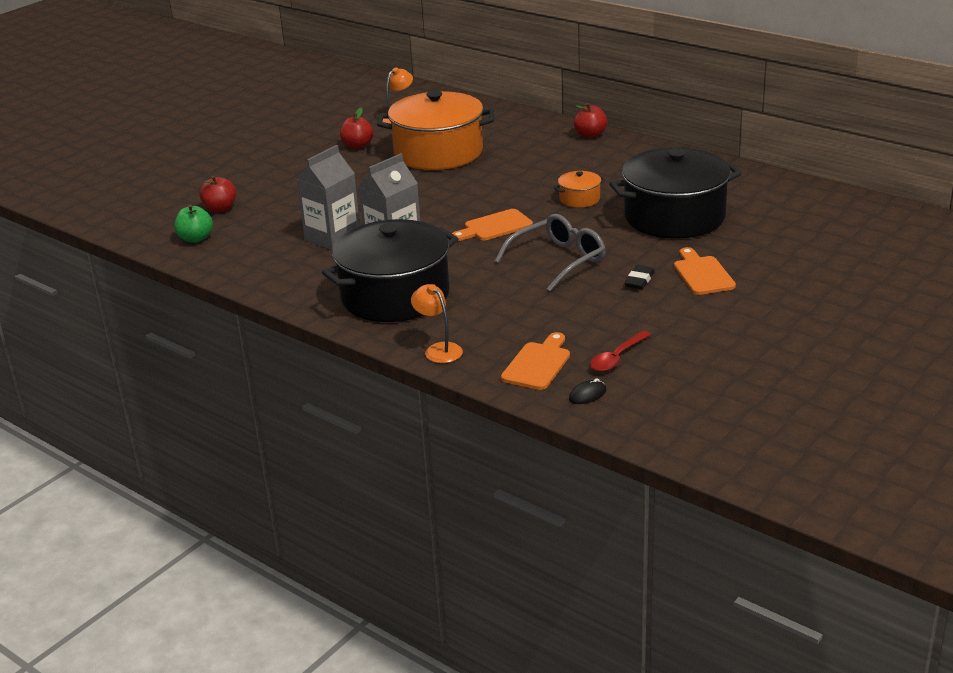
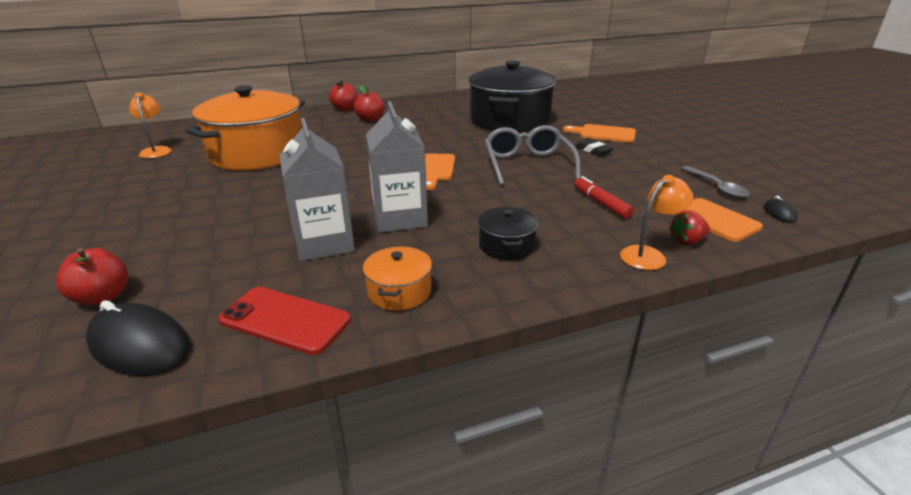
camera: 60 degrees left, 0 degrees up
(195, 239) = (139, 345): green apple -> black mouse
(247, 262) = (285, 320): none -> red phone
(357, 146) = (160, 178): red apple -> red apple (370, 119)
(395, 296) = (506, 246): black pot -> black pot, size x0.42
(438, 349) = (649, 255): orange lamp -> orange lamp turned 150 degrees clockwise
(478, 361) = (686, 241): none -> red strawberry
(511, 312) = (601, 203): none -> red marker
(579, 199) = (436, 134): orange pot -> orange pot (399, 292)
(617, 357) = (716, 187): red spoon -> grey spoon

